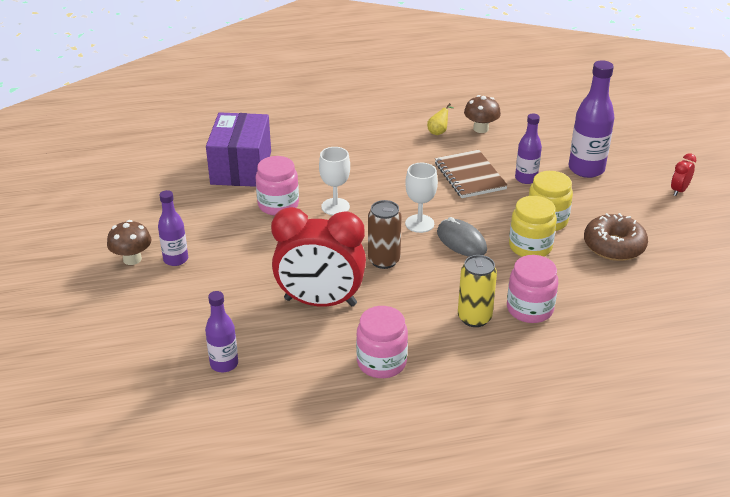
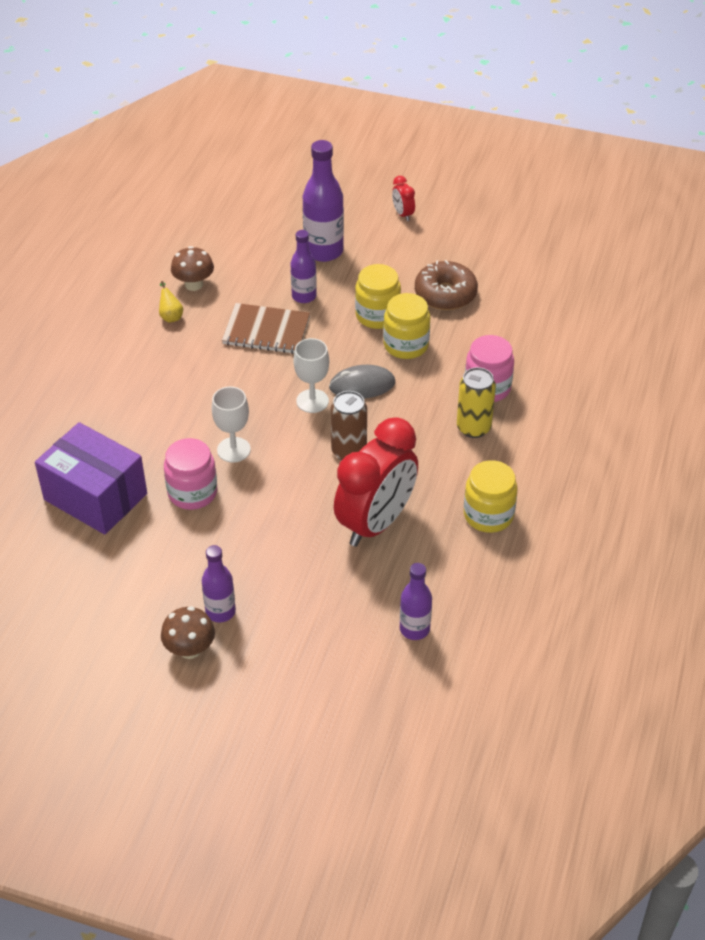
camera: 60 degrees left, 10 degrees up
(381, 362) = (488, 515): pink jar -> yellow jar

